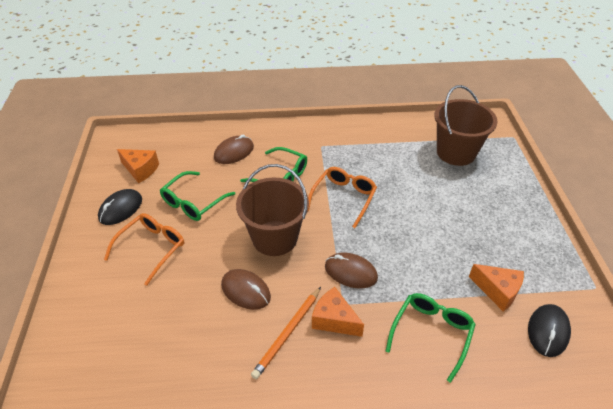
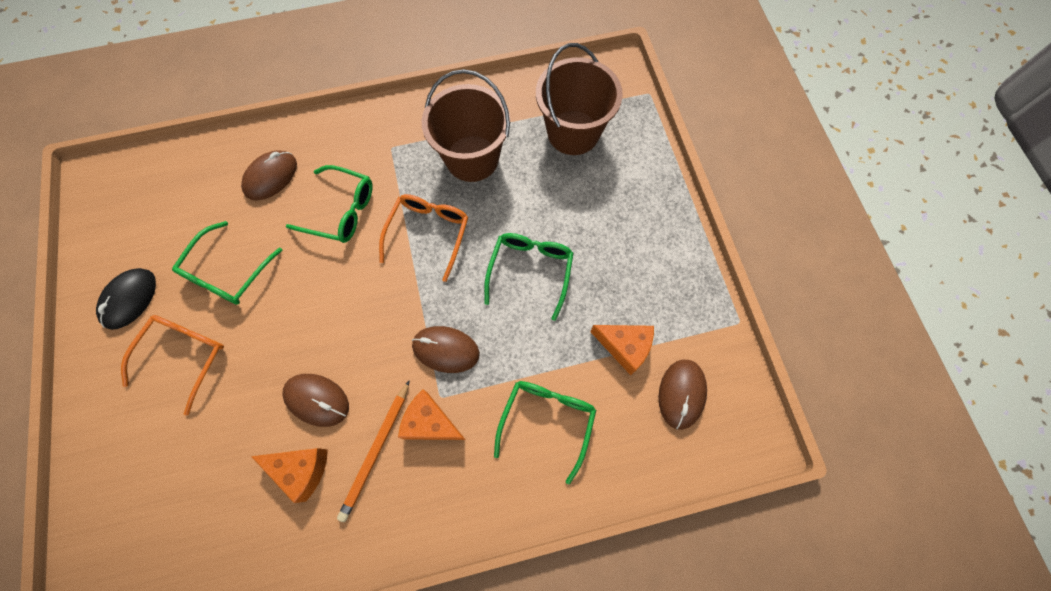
camera: 10 degrees left, 25 degrees up
(140, 170) = (144, 228): orange cheese -> orange cheese (301, 469)
(275, 238) = (344, 313): brown bucket -> brown bucket (472, 158)
(420, 231) = (530, 271): none -> green glasses
(548, 331) = (681, 394): black mouse -> brown mouse

